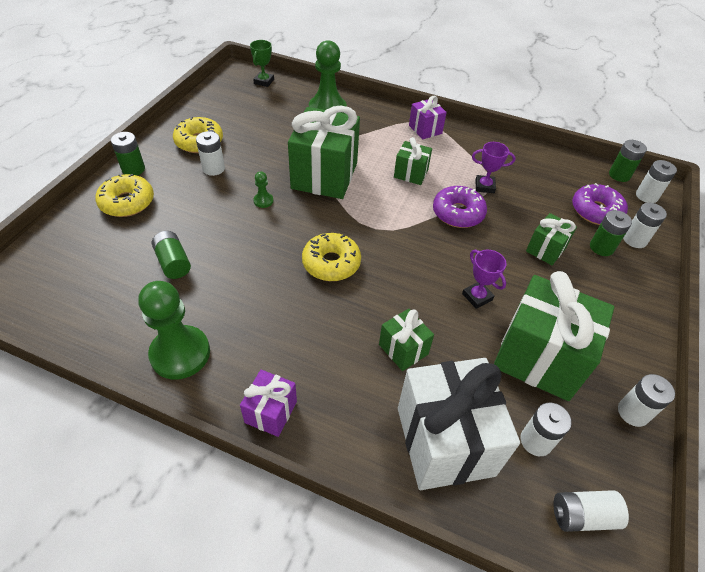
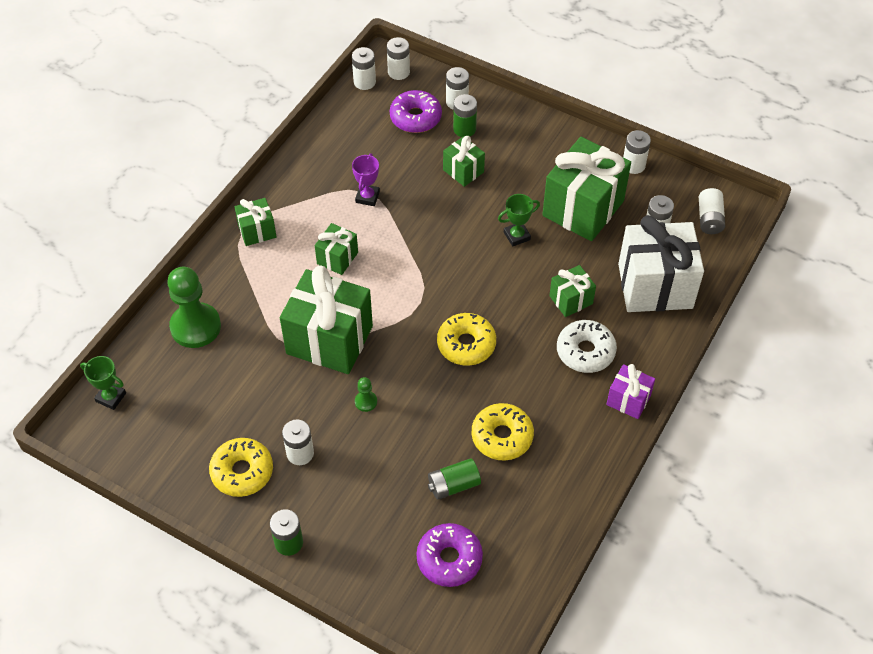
camera: 80 degrees left, 5 degrees up
(127, 202) = (351, 542): yellow donut -> yellow donut (502, 436)
(180, 353) = (568, 470): green pawn -> none
(335, 365) = (585, 351): none -> white donut
(425, 129) = (257, 231): purple gift -> green gift
(458, 213) = (406, 228): purple donut -> purple donut (449, 559)
(477, 297) = (516, 236): purple trophy -> green trophy
(619, 175) = (364, 82): green battery -> white battery

